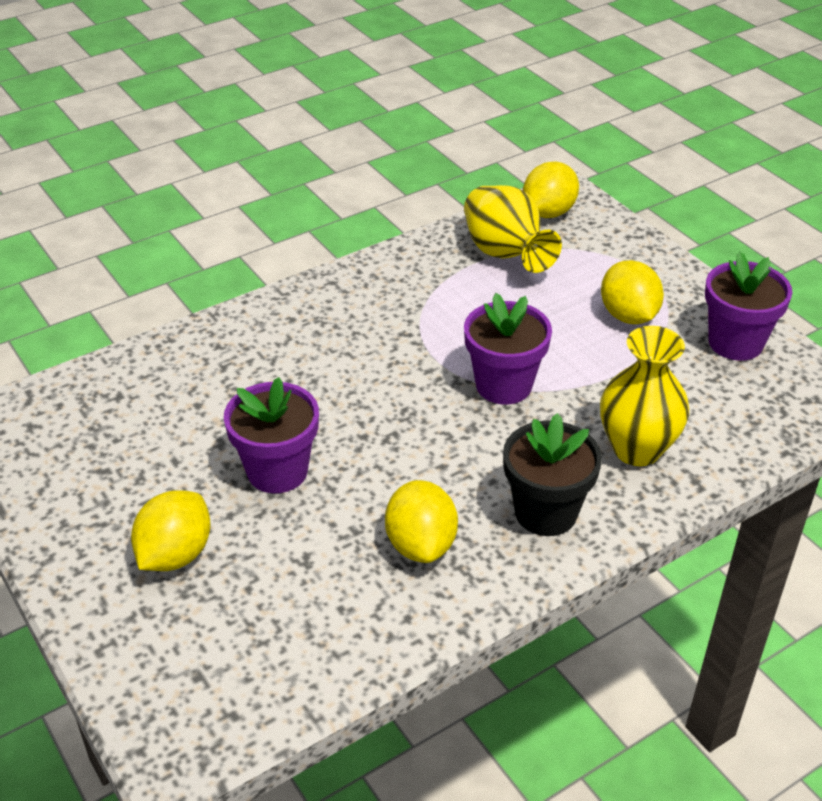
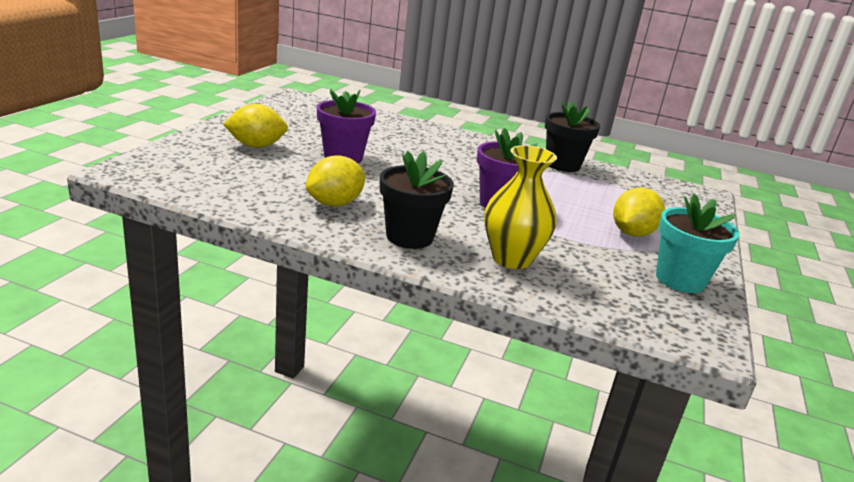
camera: 50 degrees right, 15 degrees down
(427, 264) = (562, 165): none -> black flower pot
(505, 254) = (612, 184): yellow vase -> none
(548, 212) = (675, 190): yellow lemon -> none
(735, 343) = (680, 280): purple flower pot -> turquoise flower pot

